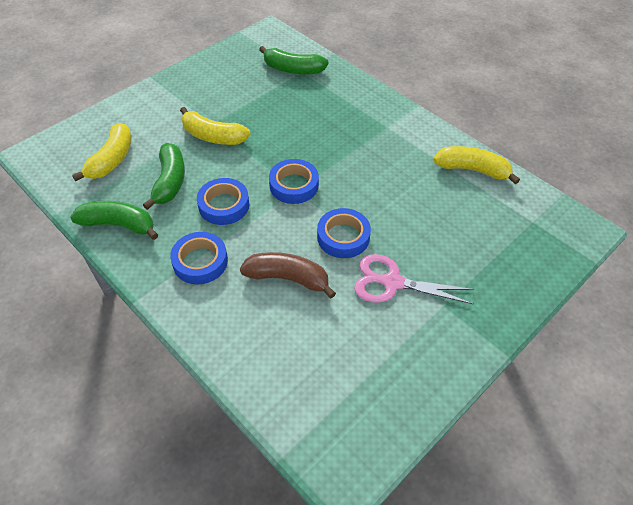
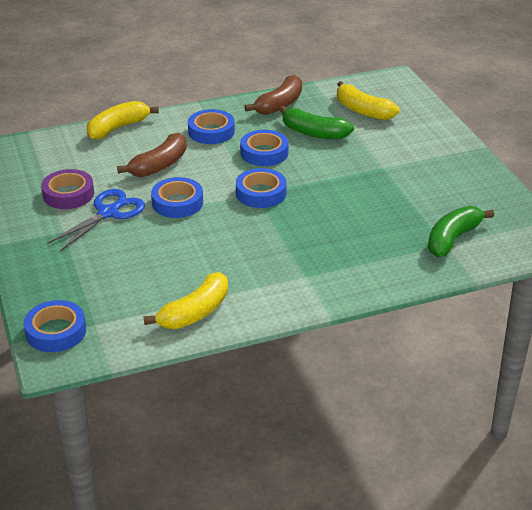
camera: 115 degrees right, 15 degrees down
(119, 225) = (279, 104): green banana -> brown banana
(213, 136) = (362, 164): yellow banana -> yellow banana (118, 128)
(384, 334) = (68, 194): none -> purple tape
(392, 282) = (108, 213): pink scissors -> blue scissors
(561, 241) = (56, 331): none -> blue tape

